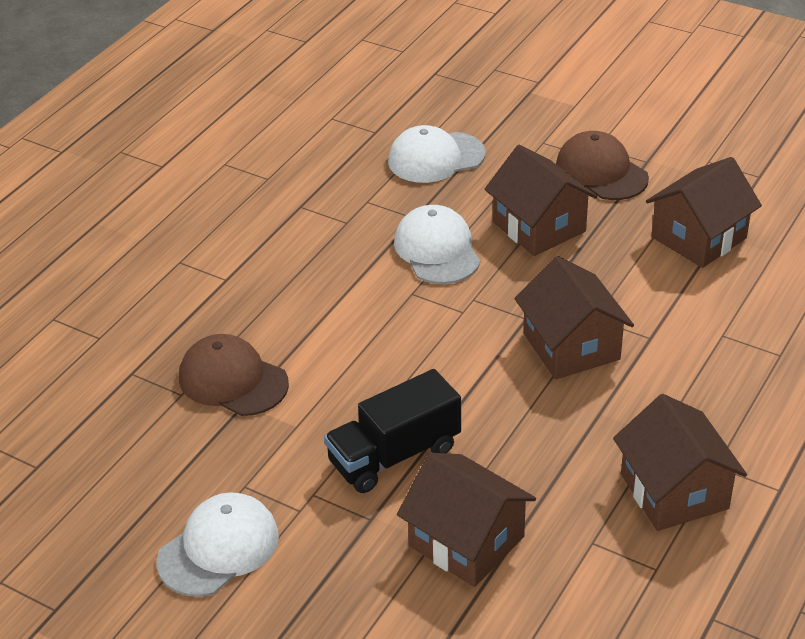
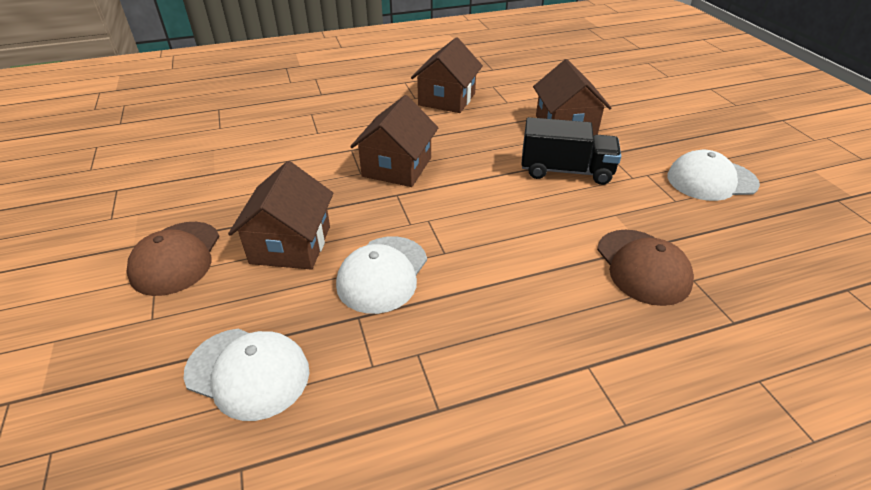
camera: 140 degrees left, 0 degrees up
(698, 237) = (226, 178): brown house -> none

